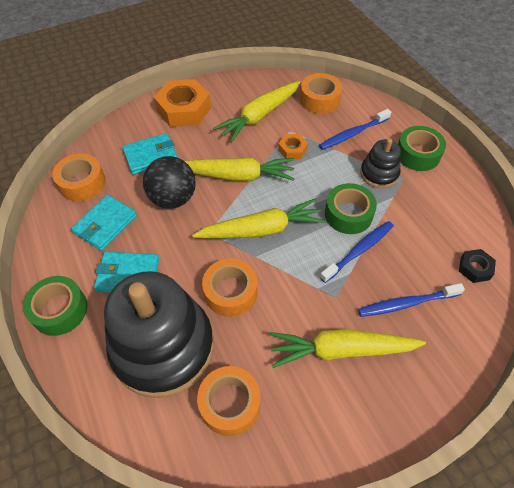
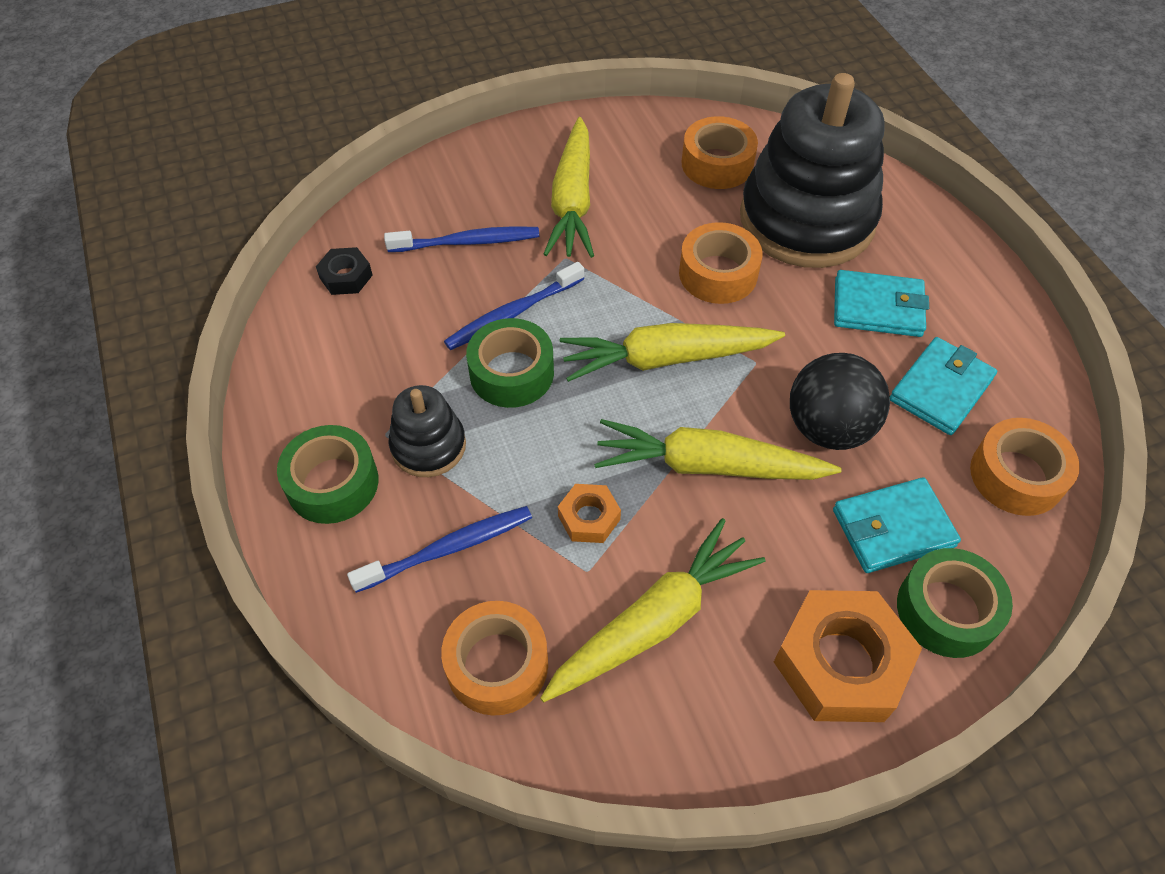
camera: 175 degrees left, 0 degrees up
(59, 310) = (965, 270): green tape -> green tape (946, 610)
(341, 350) = (573, 200): yellow carrot -> yellow carrot turned 90 degrees clockwise

